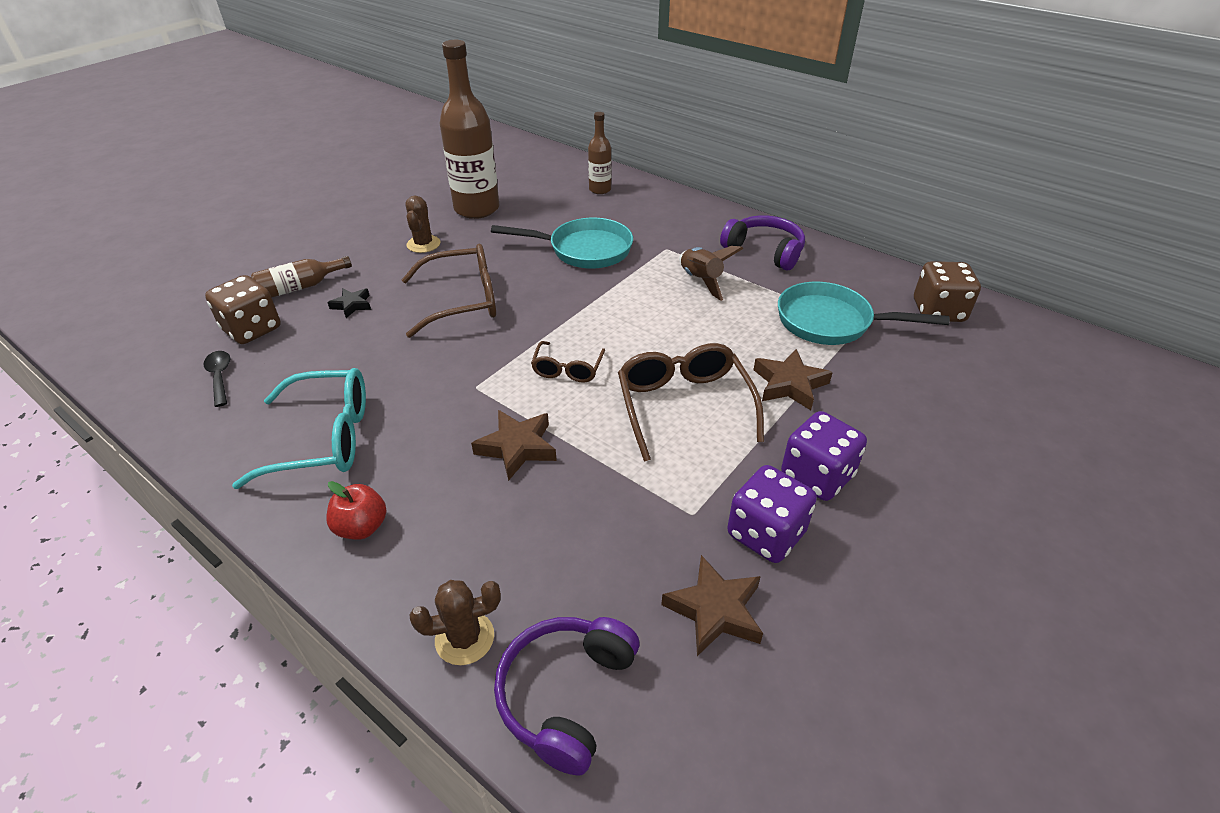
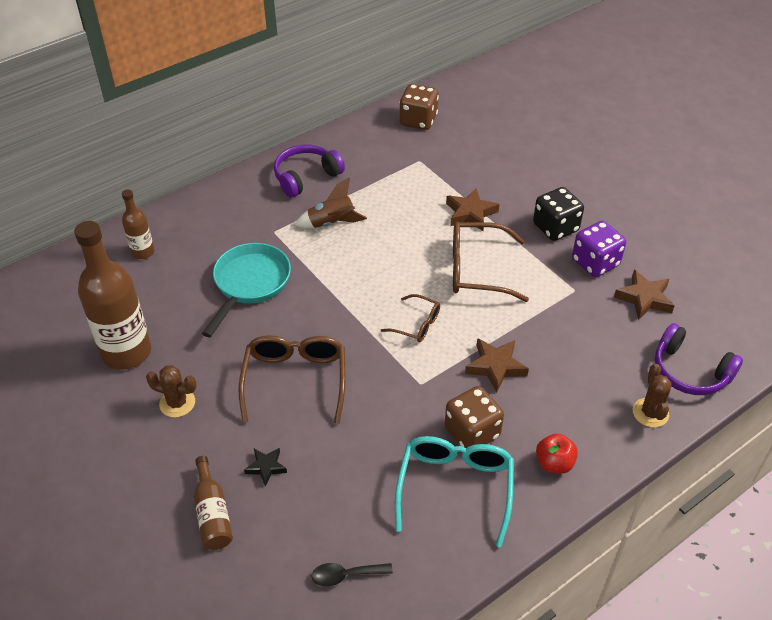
camera: 75 degrees left, 5 degrees up
(252, 329) = (274, 553): brown dice -> brown dice (472, 432)
(817, 476) = (555, 227): purple dice -> black dice
(831, 322) = (411, 172): turquoise pan -> none

